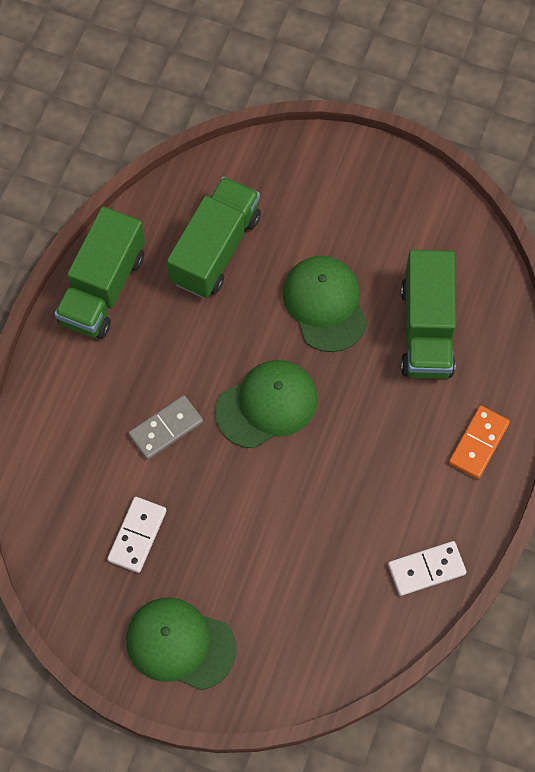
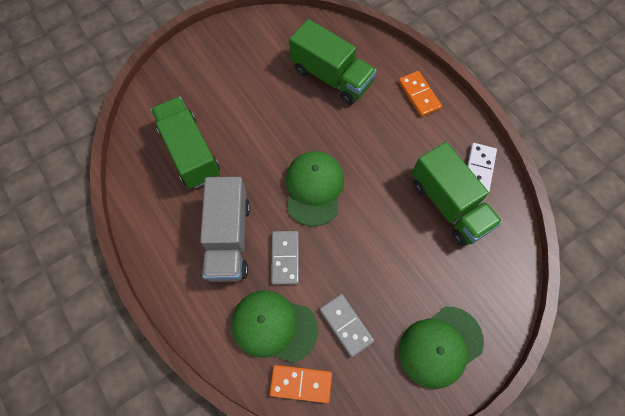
camera: 55 degrees left, 0 degrees up
(49, 529) = (301, 384): none -> orange domino
(103, 288) = (158, 234): green truck -> green truck (448, 205)
(137, 535) = (346, 325): white domino -> grey domino
(147, 358) = (229, 238): none -> grey truck
(325, 304) = (275, 116): green cap -> green cap (273, 326)

